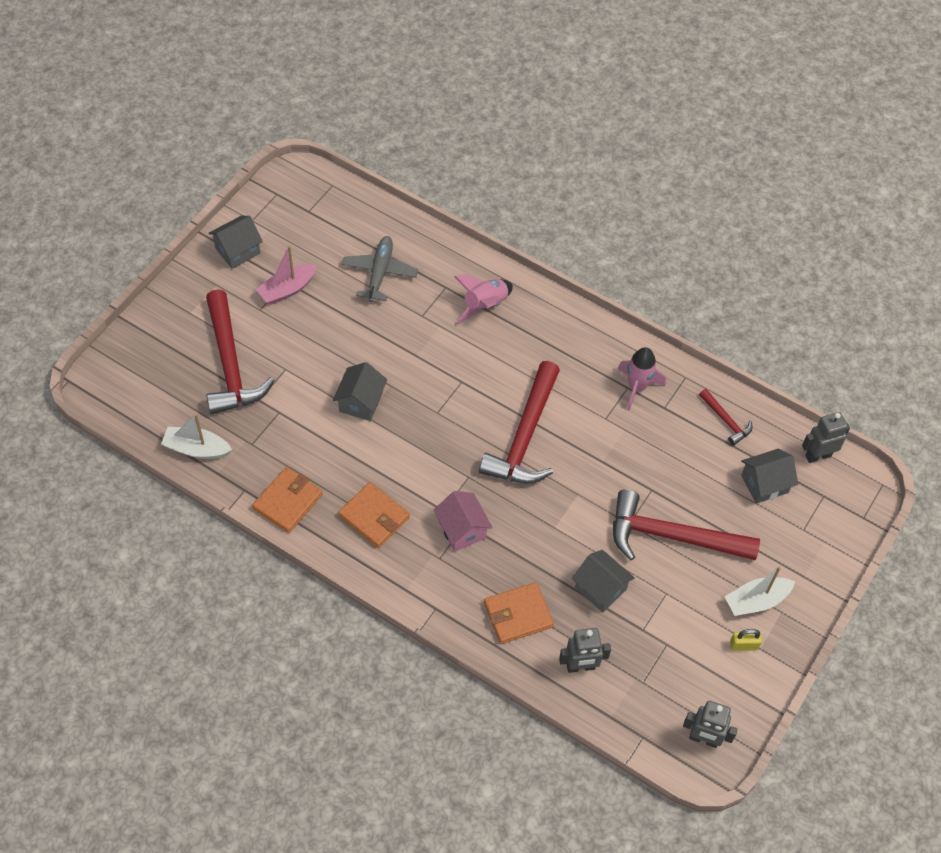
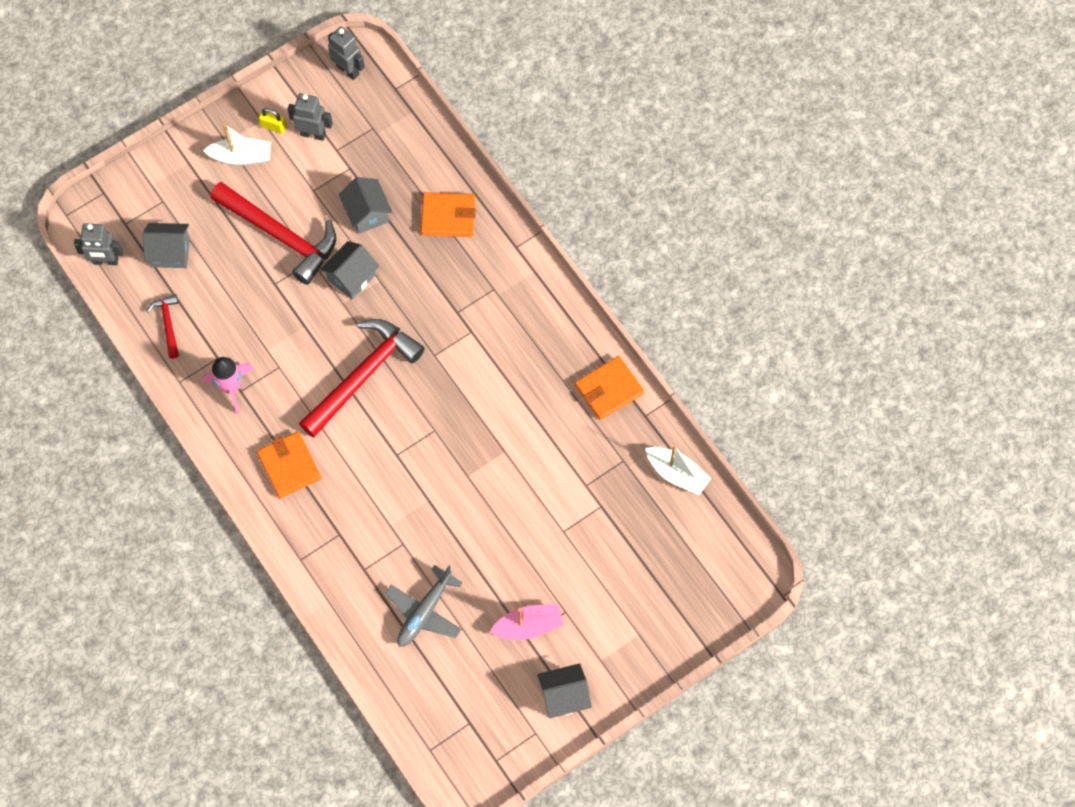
camera: 155 degrees left, 10 degrees up
(230, 364) = (616, 556): red hammer -> none
(361, 402) = (503, 467): grey house -> grey house (351, 277)
(374, 517) = (536, 347): orange wallet -> orange wallet (289, 466)
(462, 529) = (462, 307): pink house -> none
(484, 305) = (334, 532): pink rocket -> none
(580, 667) = (417, 157): grey robot -> grey robot (313, 134)

